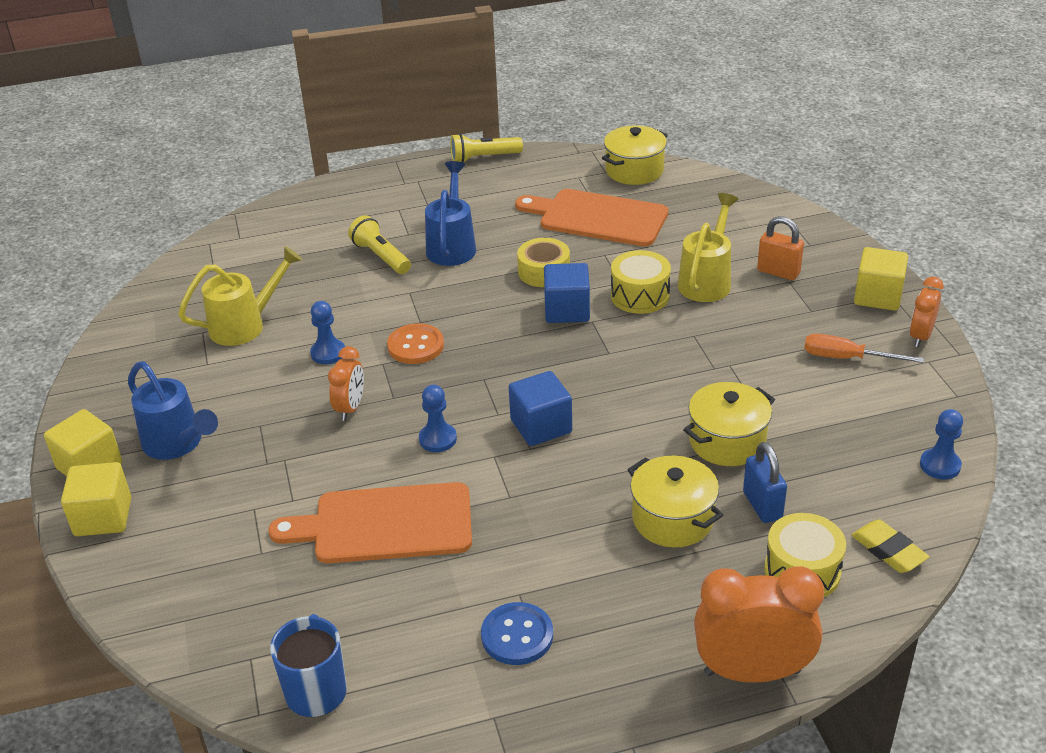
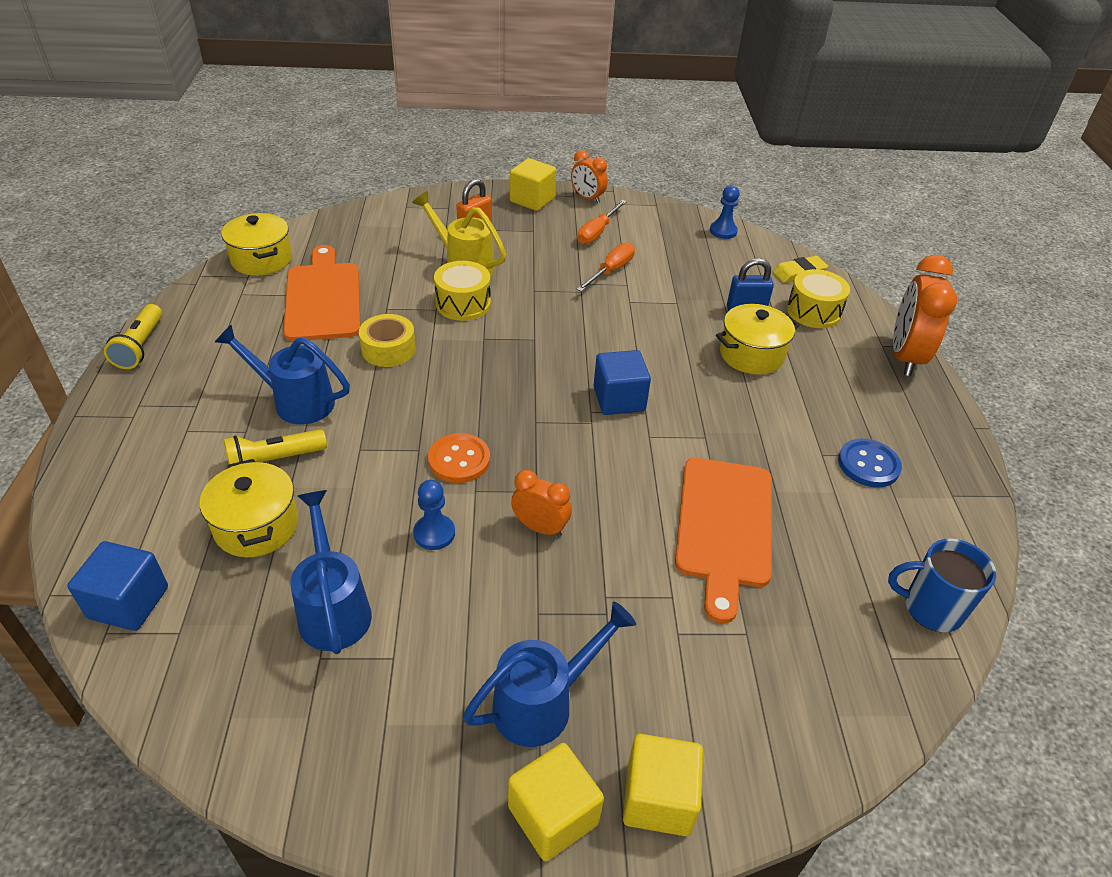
camera: 80 degrees left, 5 degrees up
(244, 325) = (333, 609): yellow watering can -> blue watering can
(438, 439) = (613, 469): blue pawn -> none
(567, 310) = (459, 349): blue cube -> blue cube (128, 602)
(598, 217) = (323, 298): orange cutting board -> orange cutting board turned 135 degrees clockwise
(727, 441) = (671, 307): yellow pot -> yellow pot (256, 526)
(770, 383) = (611, 271): none -> orange screwdriver

